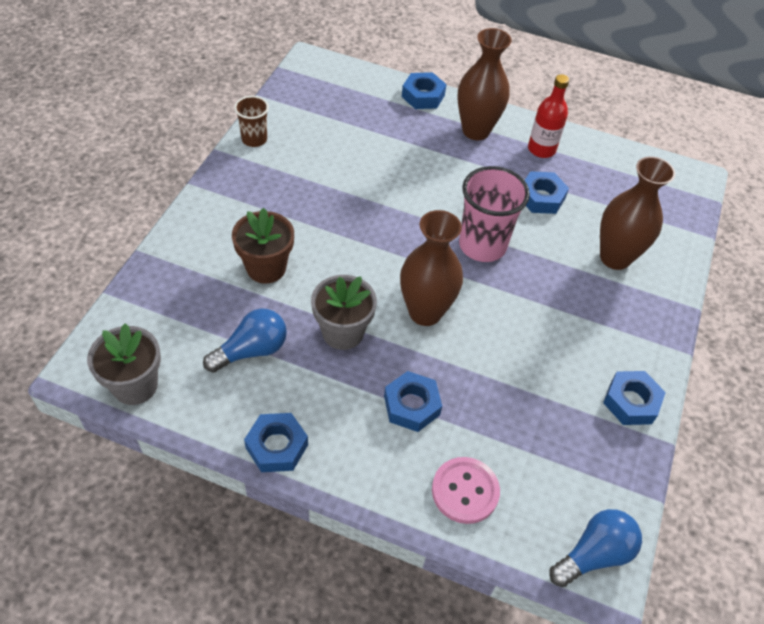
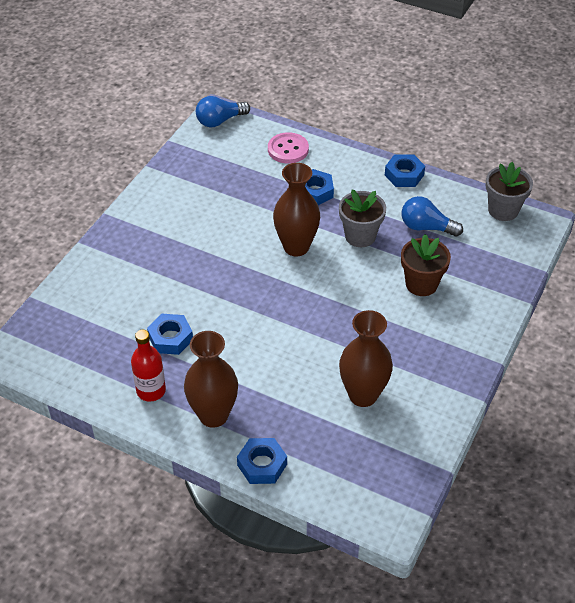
camera: 170 degrees left, 5 degrees down
(251, 350) = (426, 227): blue light bulb -> blue light bulb turned 45 degrees clockwise
(254, 139) = (445, 410): brown cup -> none
(482, 245) = (238, 296): pink cup -> none
(615, 257) = (127, 282): brown vase -> brown vase (363, 395)
(631, 402) = (163, 187): blue nut -> none

